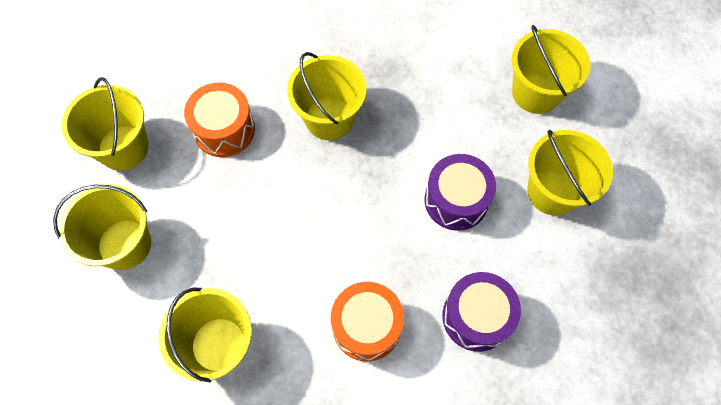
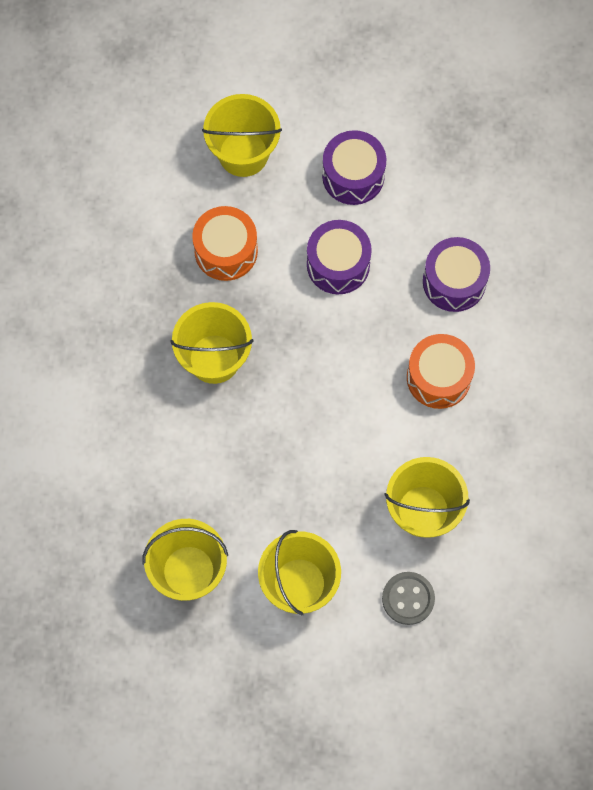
camera: 75 degrees left, 5 degrees up
(123, 352) = (408, 598): none -> grey button
(224, 129) = (197, 465): orange drum -> orange drum (226, 251)
(553, 191) = (353, 176): yellow bucket -> purple drum

